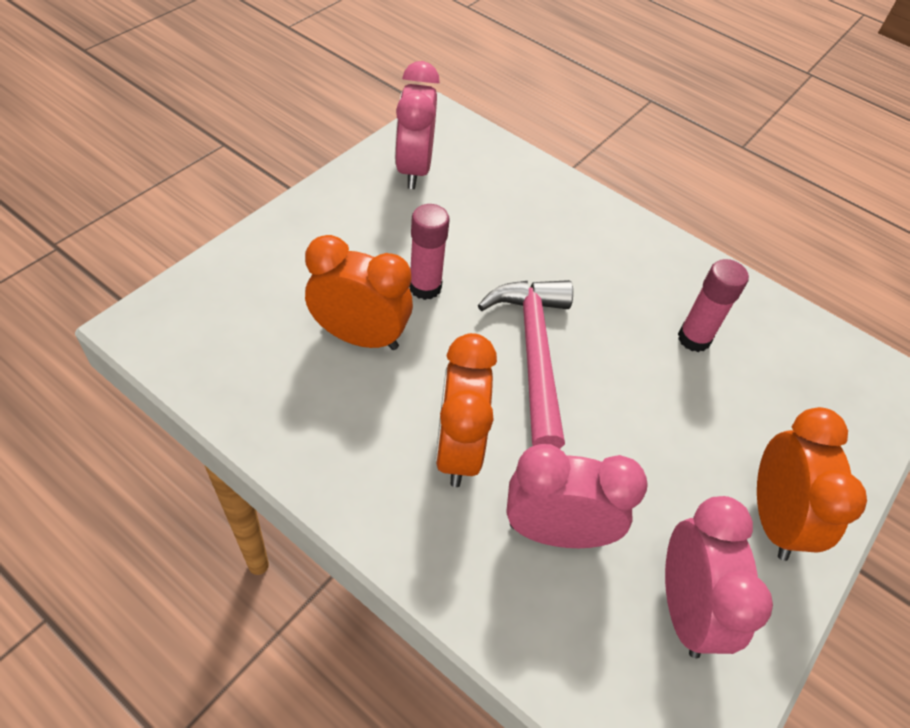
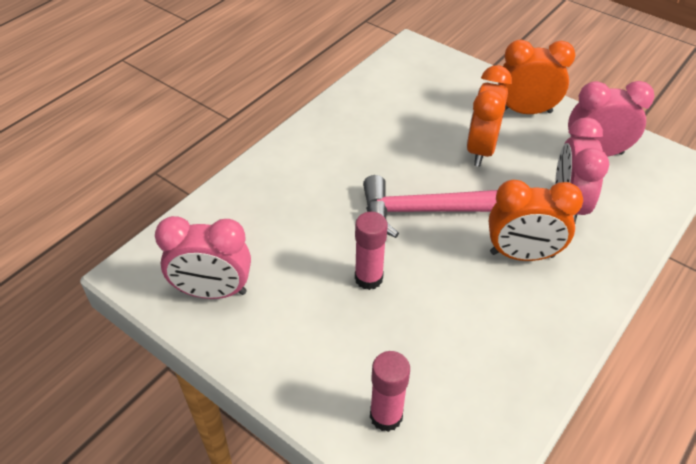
camera: 85 degrees left, 5 degrees down
(360, 337) = (431, 321): orange clock -> orange clock (481, 150)
(694, 338) = (395, 127): pink glue stick -> pink glue stick (386, 416)

